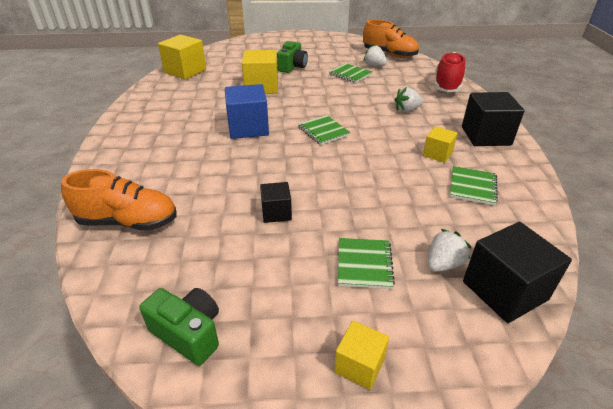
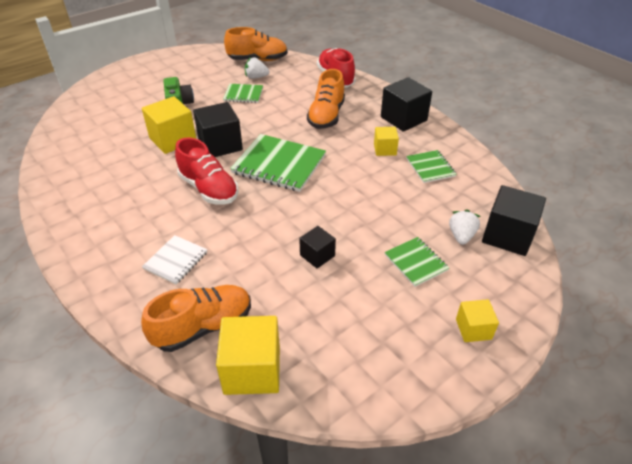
camera: 35 degrees left, 5 degrees up
(167, 166) = (176, 260): none -> white notebook
(185, 71) = (65, 150): yellow cube -> yellow cube (252, 369)
(188, 333) = (353, 377): green camera -> none
(248, 128) = (209, 189): blue cube -> red shoe
(292, 102) = (220, 145): none -> black cube
(323, 131) = (279, 164): green notebook -> green notebook, size x1.82
(407, 110) = (326, 116): white strawberry -> orange shoe

